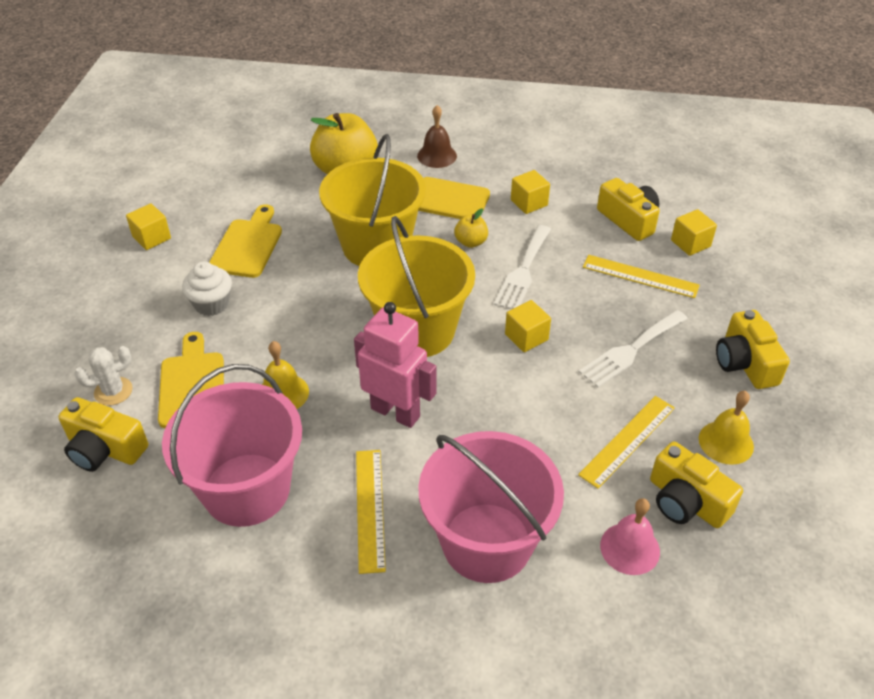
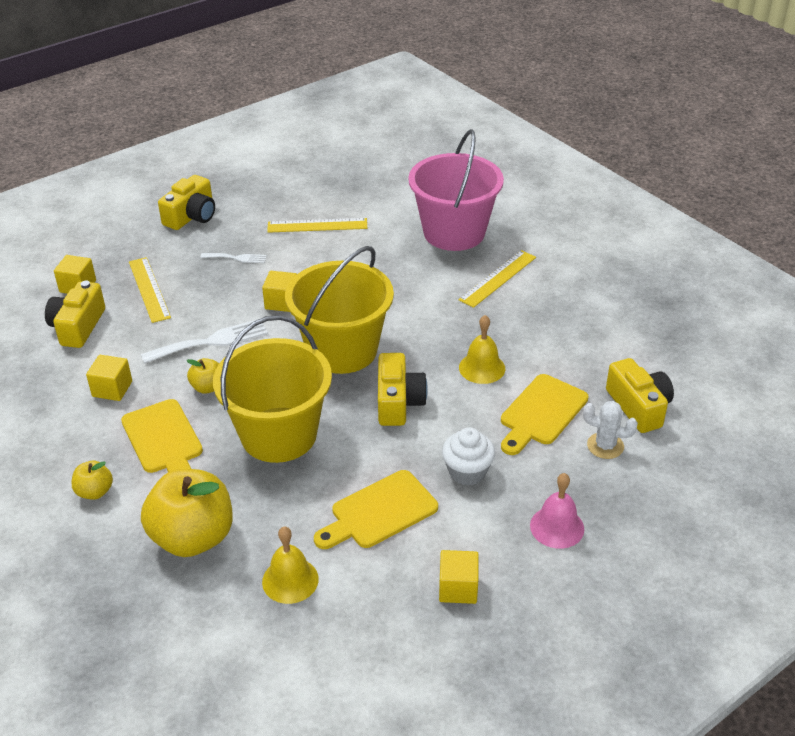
camera: 135 degrees left, 5 degrees down
(247, 489) = (561, 328): pink bucket -> none
(395, 412) = (423, 313): pink robot -> none
(437, 156) = (95, 492): brown bell -> yellow apple
(630, 548) = (389, 194): pink bell -> pink bell (557, 527)
(631, 350) = (237, 258): white fork -> white fork, size x0.57
(686, 501) = (333, 192): yellow camera -> yellow camera (398, 402)
(726, 442) = (271, 197): yellow bell -> yellow bell (290, 580)

